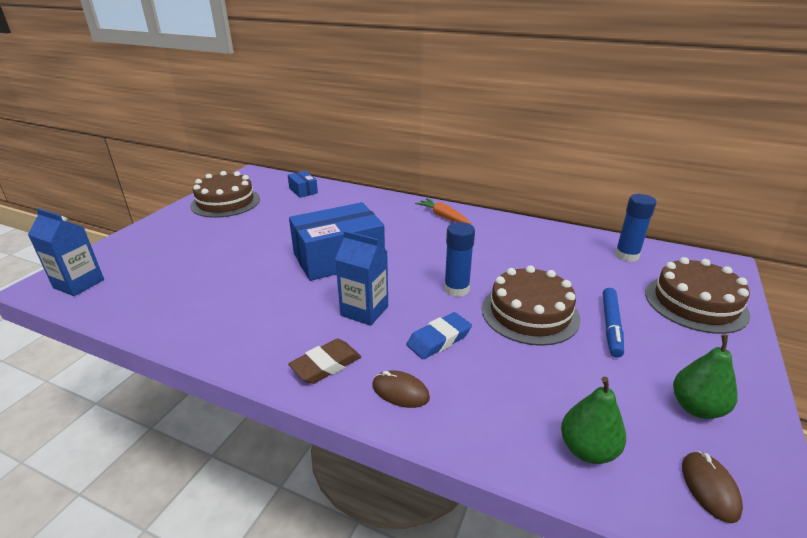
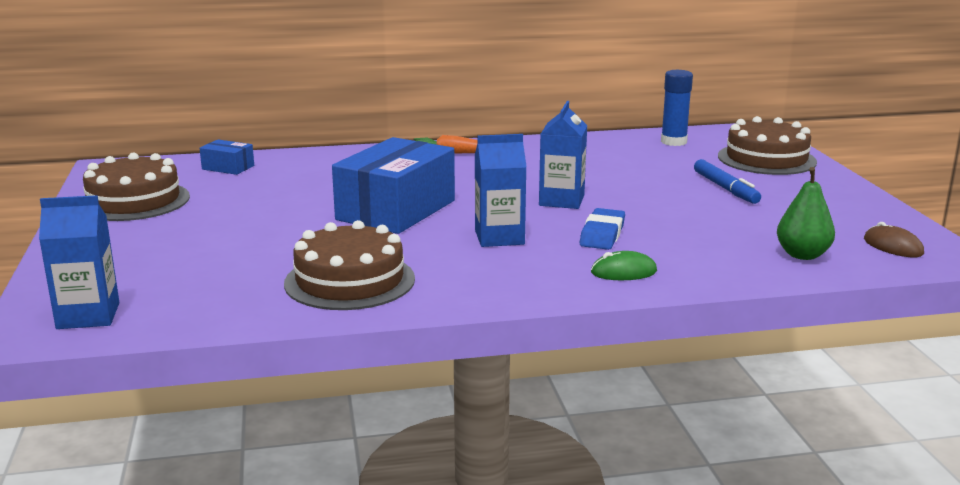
camera: 35 degrees left, 10 degrees down
(326, 365) = (530, 278): brown eraser -> none
(400, 391) = (623, 272): brown mouse -> green mouse
(456, 289) = (561, 200): blue glue stick -> blue carton
(530, 313) = (651, 198): brown cake -> brown cake (349, 281)
(696, 408) = (840, 214): green pear -> none

